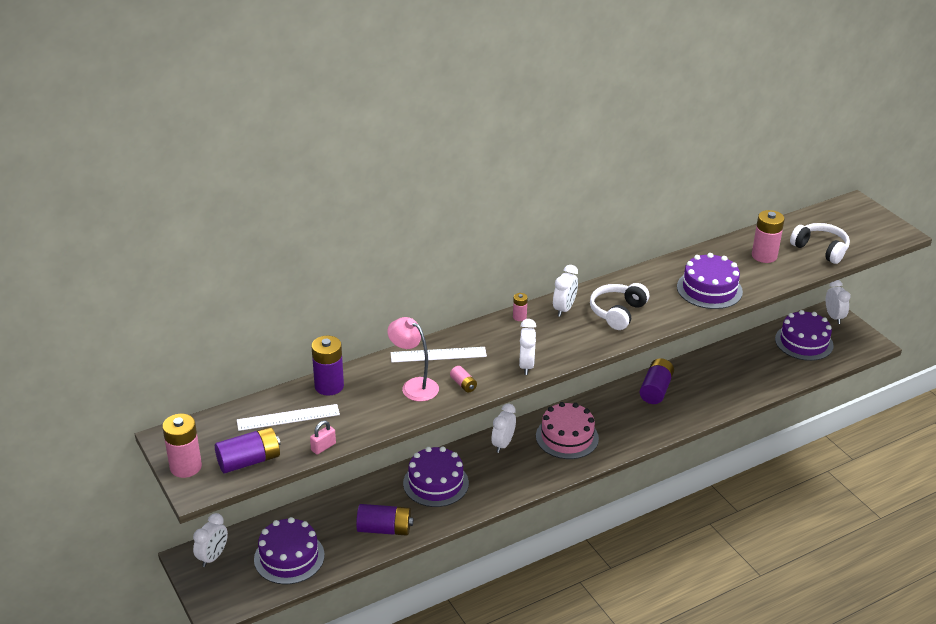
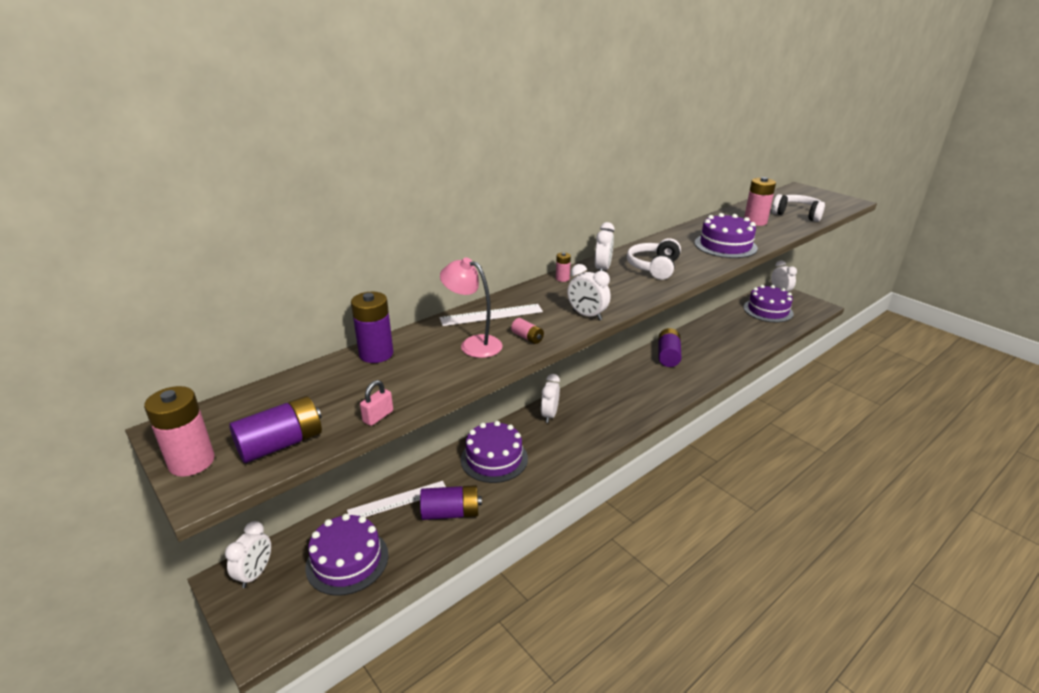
camera: 10 degrees left, 5 degrees down
(288, 417) = (330, 390): white ruler -> white ruler (398, 500)
(526, 366) = (587, 315): white clock -> white clock turned 135 degrees clockwise
(567, 437) = (606, 402): pink cake -> none

